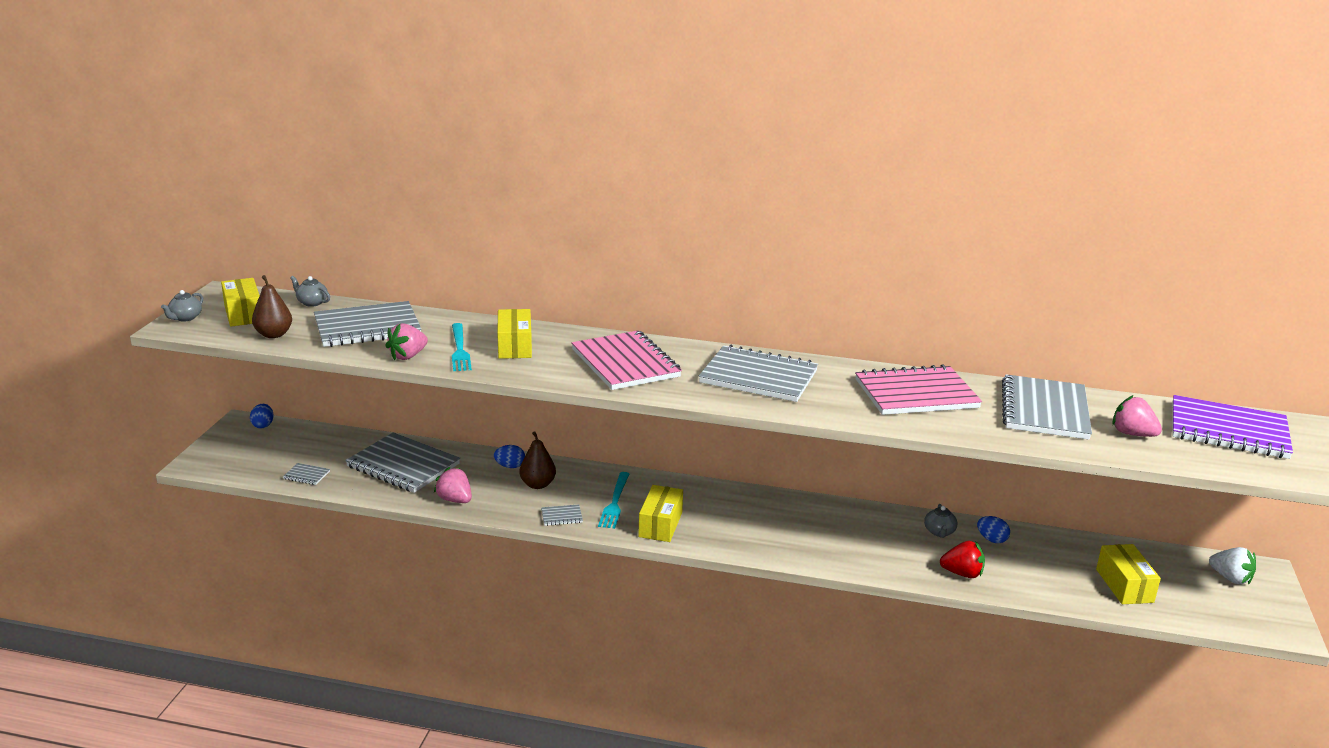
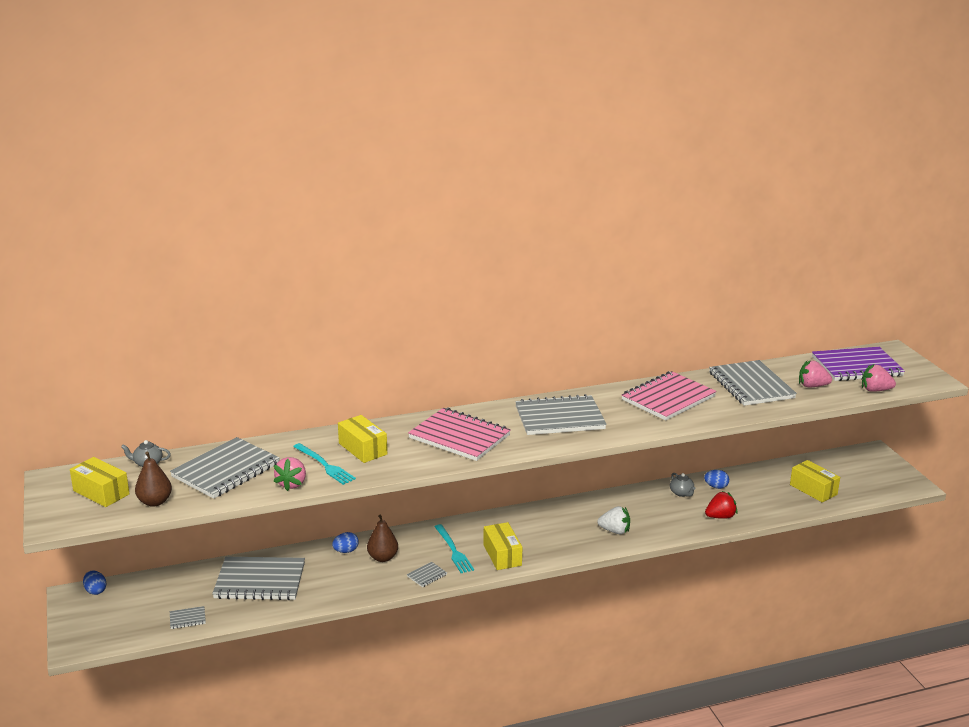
camera: 30 degrees left, 0 degrees up
(185, 318) = (52, 513): grey teapot -> none
(455, 500) = (333, 593): pink strawberry -> pink strawberry (875, 390)
(1230, 578) = (862, 463): white strawberry -> white strawberry (615, 531)

